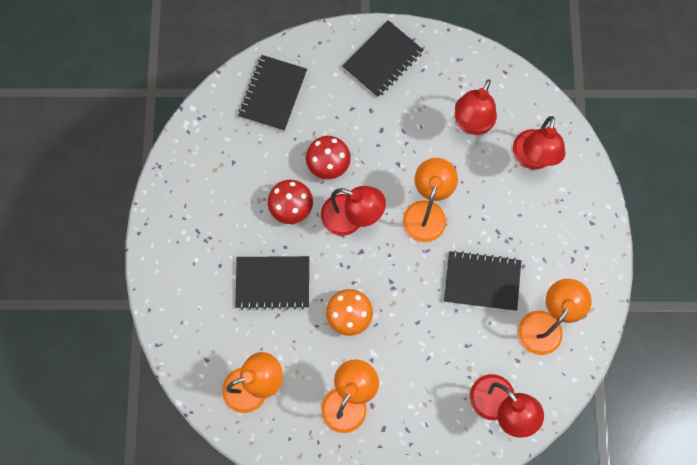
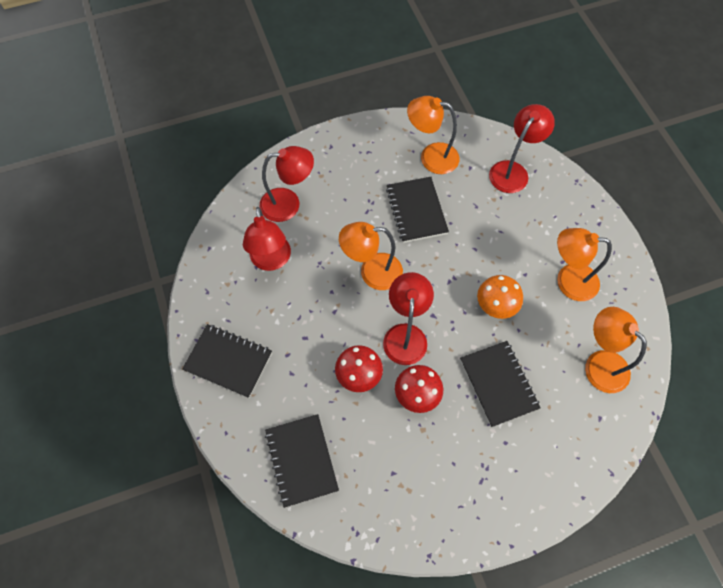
camera: 110 degrees left, 10 degrees down
(273, 94) = (301, 460): black notebook -> black notebook turned 75 degrees clockwise
(471, 124) = (271, 261): red lamp -> red lamp turned 75 degrees clockwise

